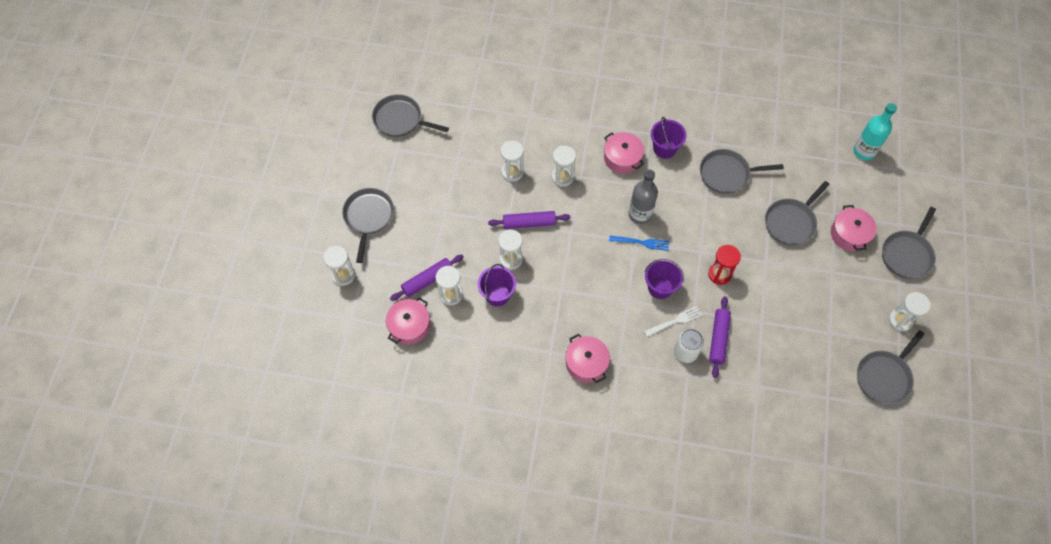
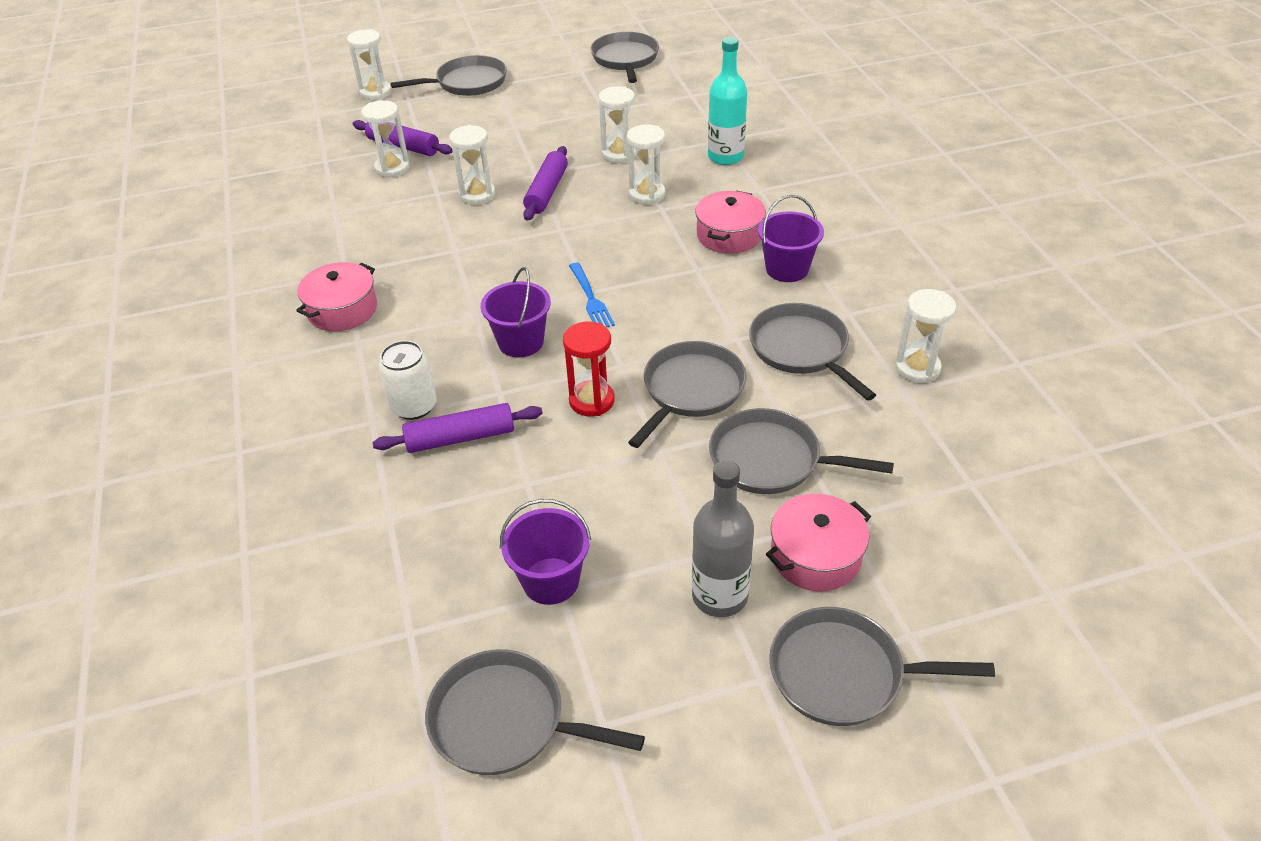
camera: 65 degrees right, 20 degrees down
(409, 325) = (329, 154): pink pot -> none
(497, 294) = (414, 201): purple bucket -> purple bucket (551, 581)
(529, 223) = (547, 191): purple rolling pin -> purple rolling pin turned 45 degrees clockwise
(640, 214) = (641, 281): grey bottle -> grey bottle (719, 596)
(675, 321) = (466, 377): white fork -> none
(732, 231) = (691, 390): none -> grey pan
(864, 151) = (1036, 520): turquoise bottle -> turquoise bottle (725, 157)
(900, 320) = (664, 710): white hourglass -> white hourglass (917, 368)

